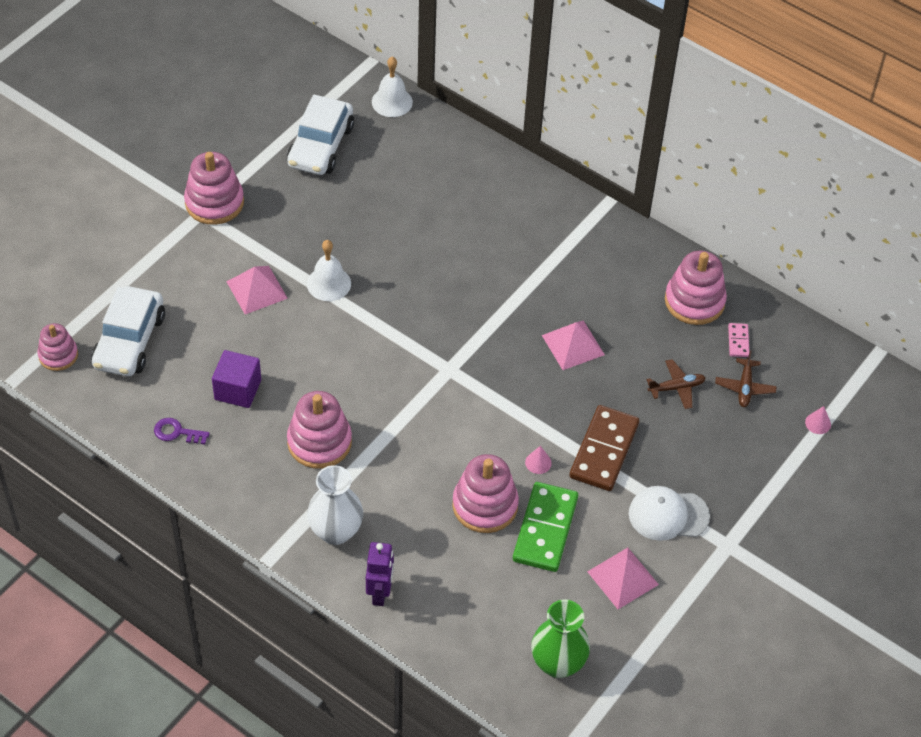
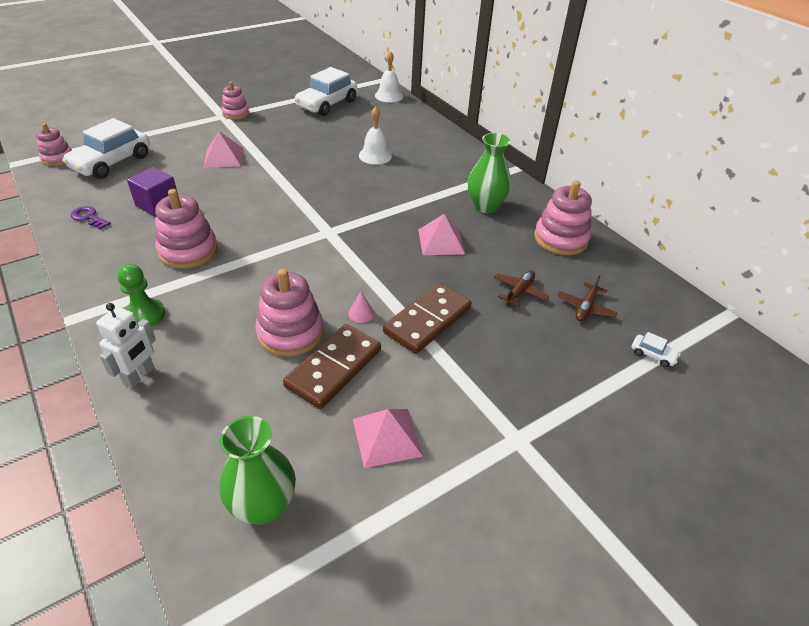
camera: 20 degrees right, 10 degrees down
(214, 202) = (236, 113): pink stacking toy -> pink stacking toy, size x0.63
(329, 283) = (276, 165): white bell -> white bell (375, 155)
(335, 531) = (145, 315): white vase -> green pawn
(380, 593) = (139, 376): purple robot -> white robot
(545, 529) = (333, 368): green domino -> brown domino
(598, 276) = (485, 206): none -> green vase
(668, 515) = (464, 391): white cap -> none
(676, 388) = (519, 292): brown plane -> brown plane turned 60 degrees counterclockwise
(738, 341) = (591, 274): pink domino -> none
(818, 423) = (653, 355): pink cone -> white car

